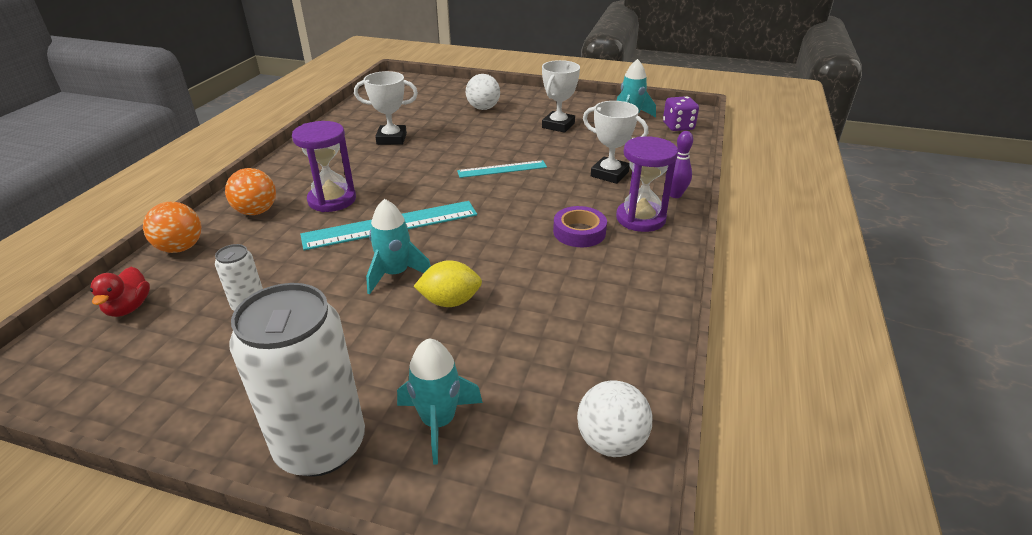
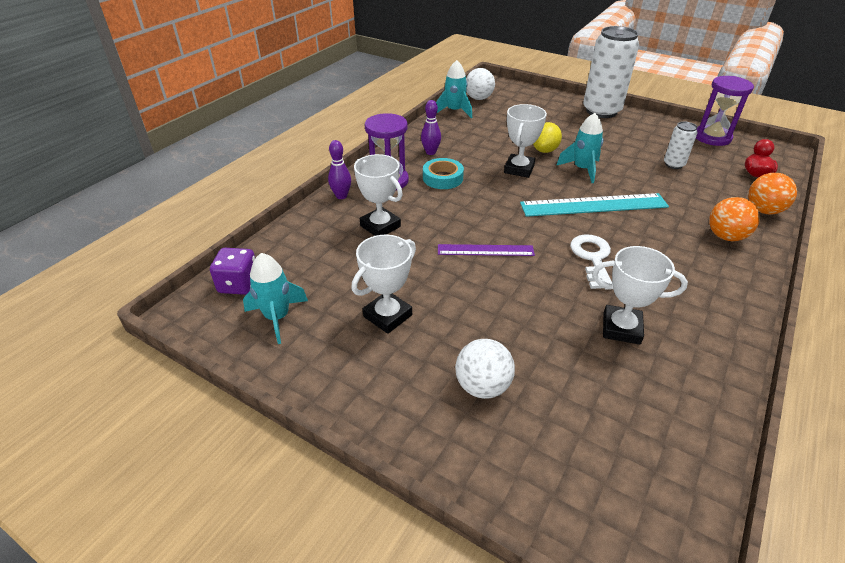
camera: 165 degrees left, 5 degrees up
(332, 200) = (658, 239): purple hourglass -> purple hourglass (712, 137)
(404, 176) = (592, 258): none -> white key
(438, 422) = (551, 111): turquoise rocket -> turquoise rocket (454, 111)
(450, 301) = (544, 150): yellow lemon -> yellow lemon turned 75 degrees counterclockwise
(485, 260) = (519, 169): none -> white trophy
(502, 169) = (485, 250): turquoise ruler -> purple ruler
(579, 232) = (442, 178): purple tape -> turquoise tape
(619, 269) = (430, 152): none -> purple bowling pin

